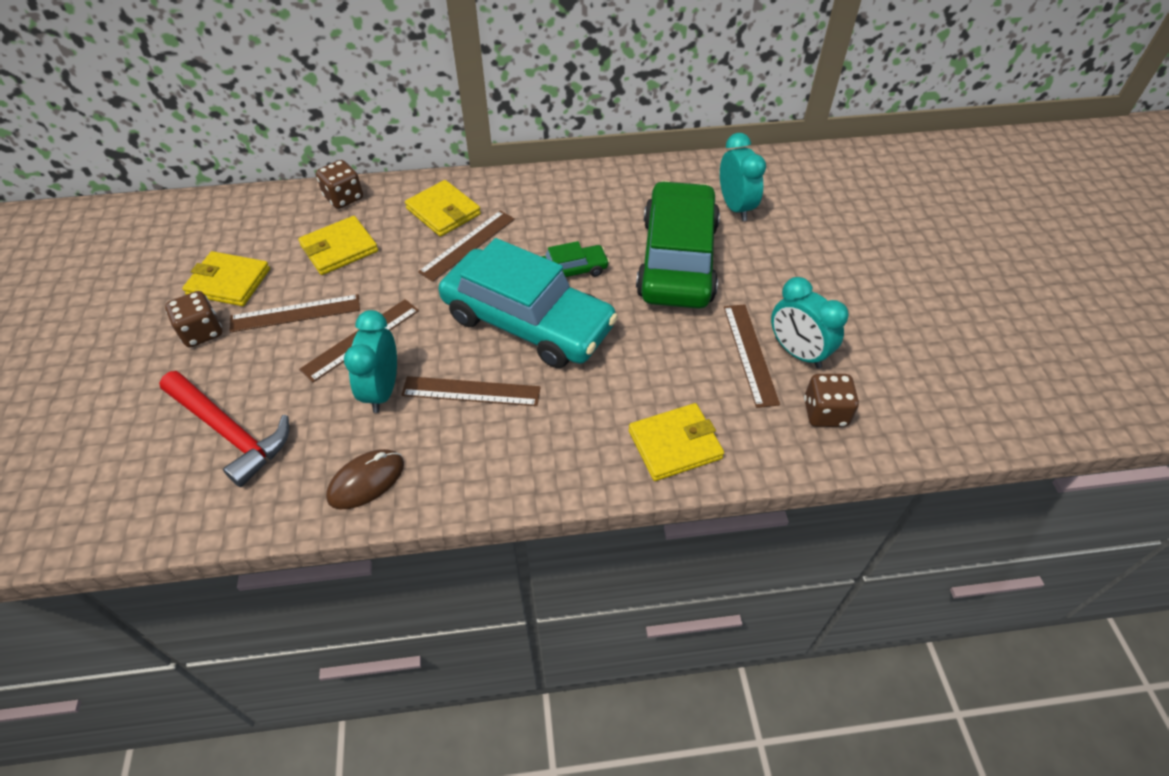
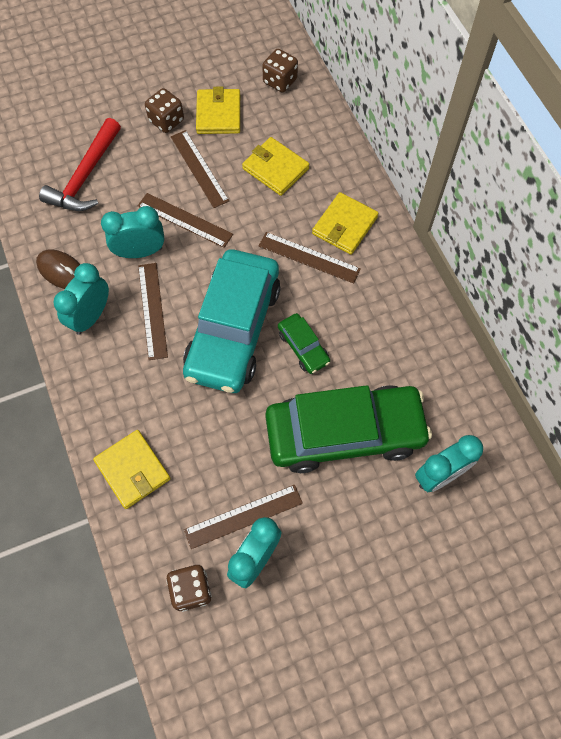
camera: 75 degrees right, 15 degrees up
(344, 198) = (336, 148): brown dice -> brown dice (280, 81)
(451, 457) = (91, 316): none -> turquoise clock

